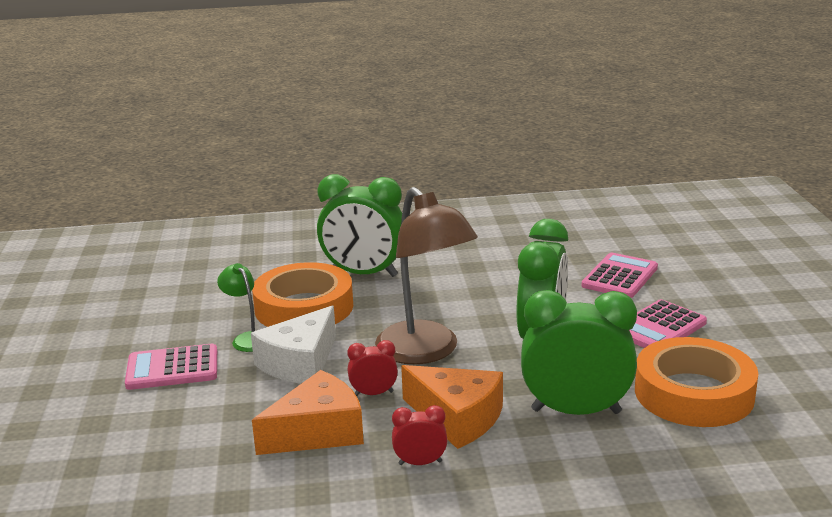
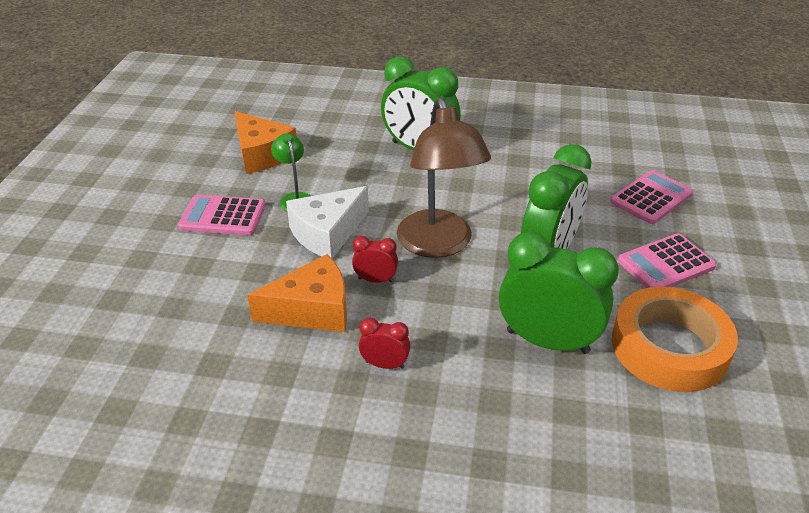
camera: 15 degrees right, 15 degrees up
(304, 307) = (354, 175): orange tape -> none
(457, 418) = (436, 323): orange cheese -> orange cheese (262, 154)

